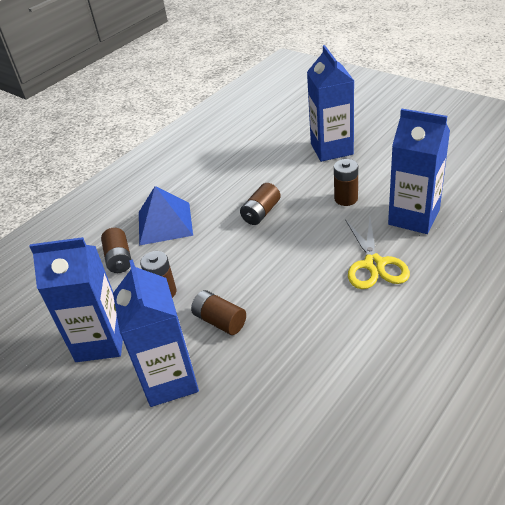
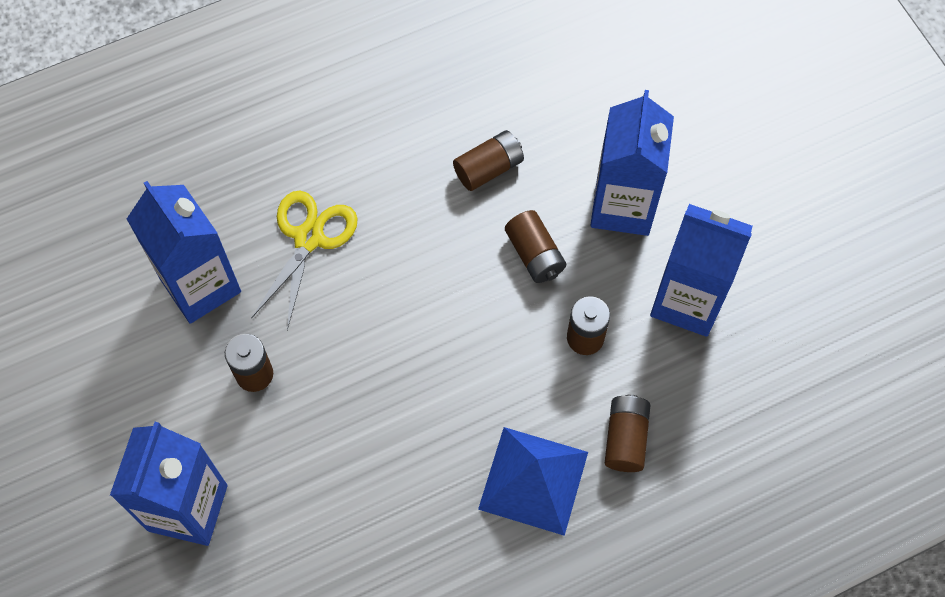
camera: 160 degrees left, 25 degrees up
(261, 213) = (385, 417): brown battery -> brown battery (488, 168)

